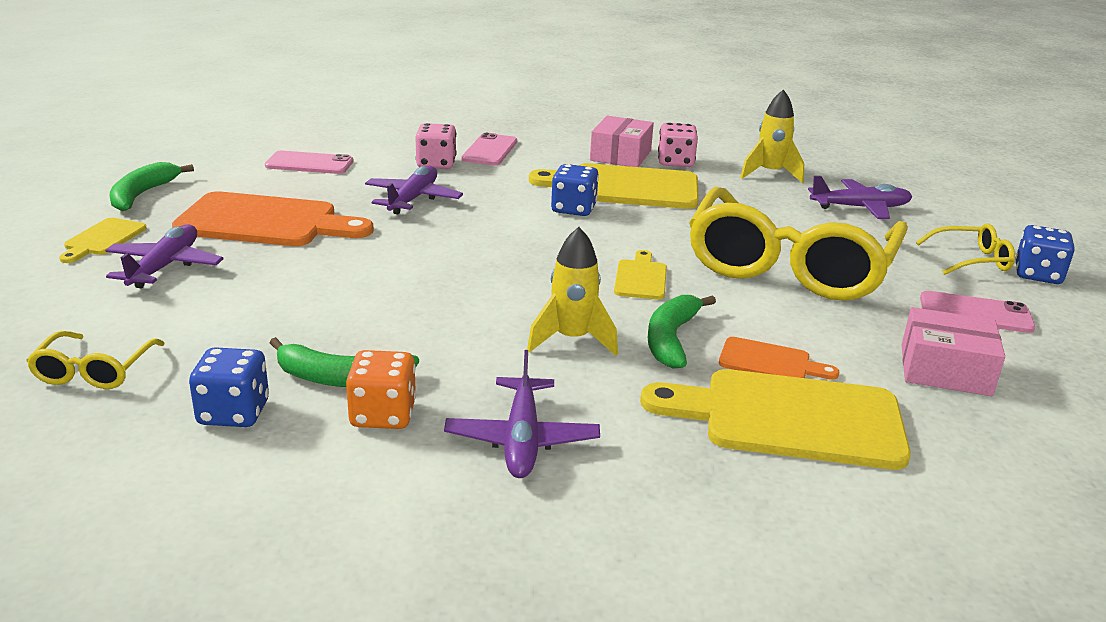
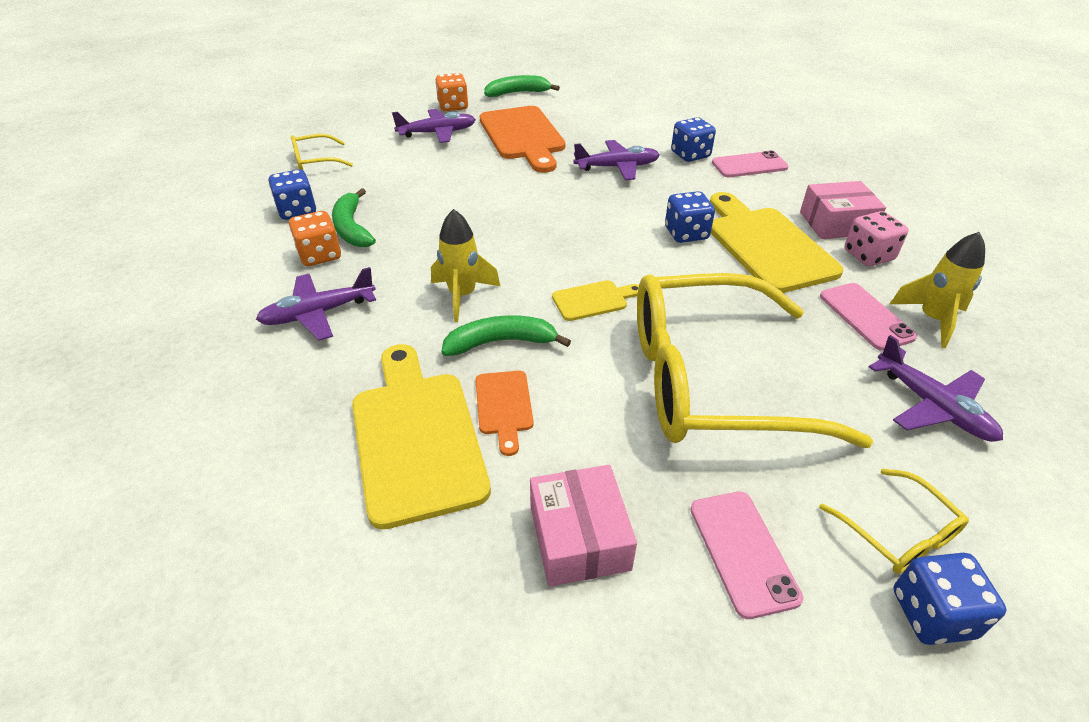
camera: 65 degrees right, 15 degrees up
(103, 239) = (453, 106): yellow cutting board -> orange dice
(309, 164) = (626, 116): pink phone -> pink phone (865, 316)
(436, 164) = (690, 155): pink dice -> blue dice

